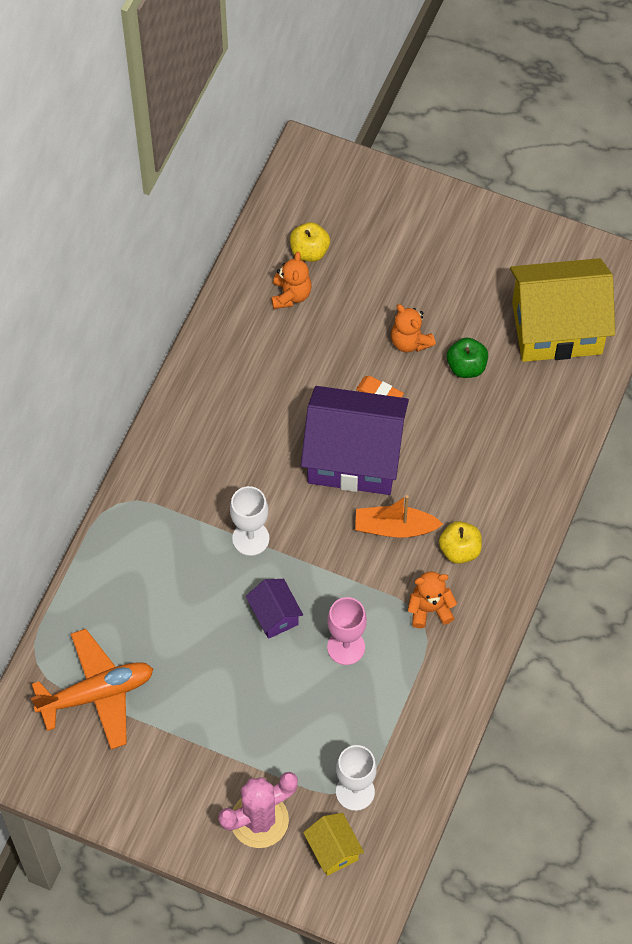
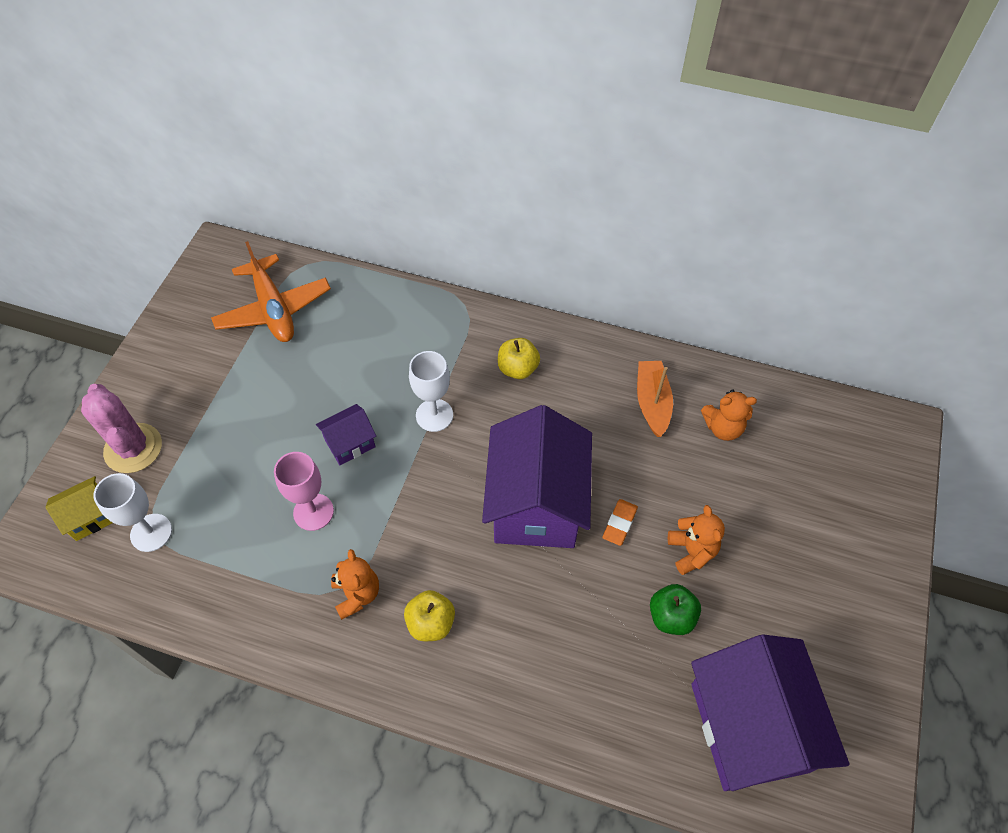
camera: 85 degrees right, 5 degrees down
(309, 251) = (781, 441): yellow apple -> yellow apple (518, 368)
(395, 528) = (455, 551): orange boat -> orange boat (652, 402)
(410, 341) = (691, 551): orange teddy bear -> orange teddy bear turned 120 degrees clockwise
(557, 328) = (749, 727): yellow house -> purple house

